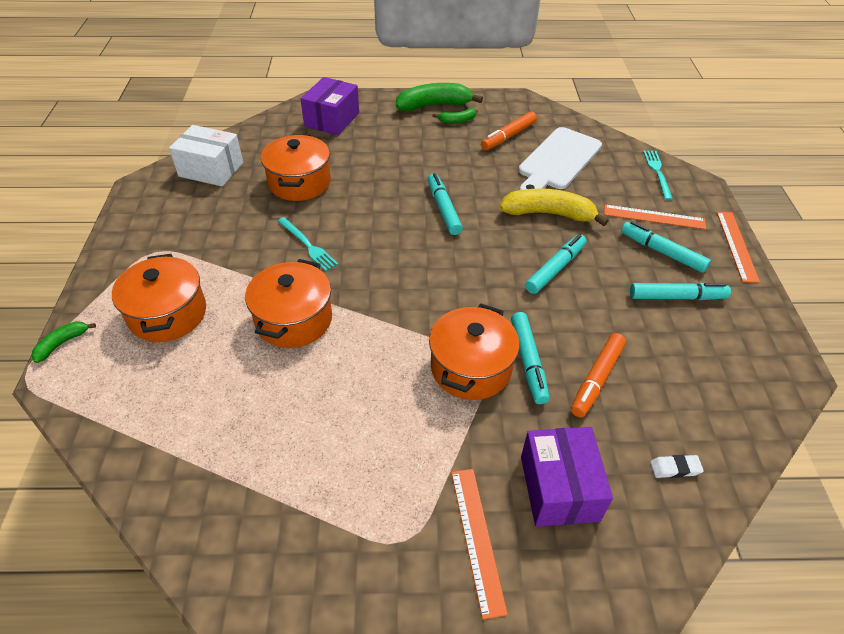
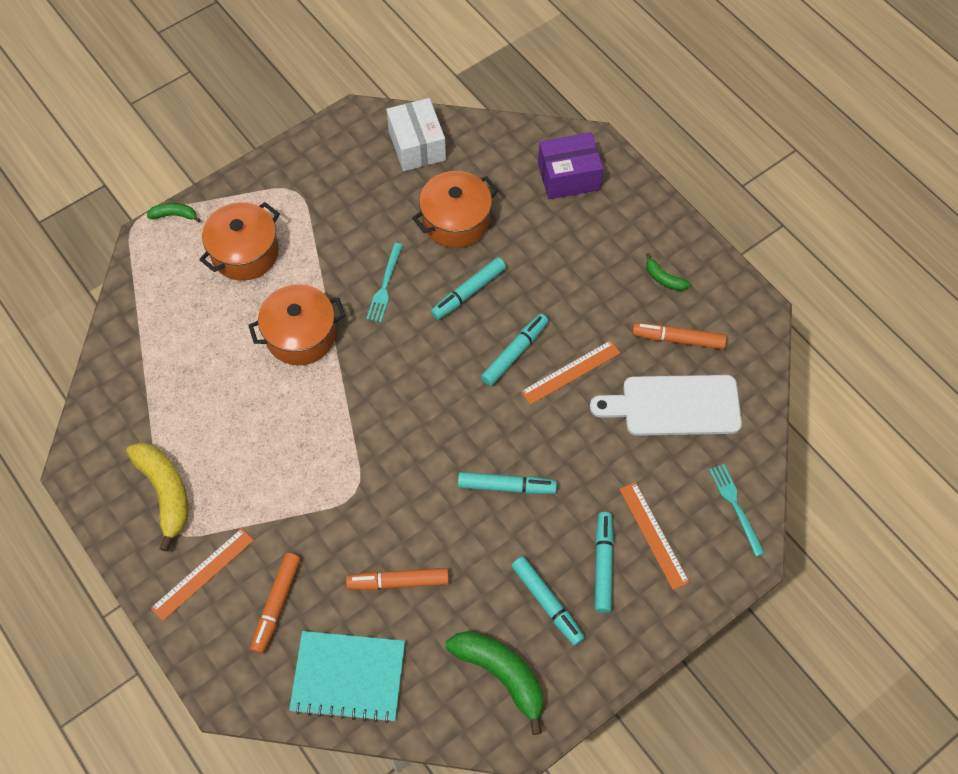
camera: 55 degrees right, 15 degrees up
(434, 105) = (673, 242): green banana -> green banana (501, 674)
(471, 368) = (344, 485): orange pot -> none
(528, 361) = (380, 522): turquoise marker -> turquoise marker (468, 292)
(549, 214) = (580, 442): yellow banana -> yellow banana (165, 493)
(559, 488) = (276, 605): purple box -> orange marker
(657, 173) = (735, 506): turquoise fork -> turquoise fork turned 75 degrees counterclockwise
(675, 468) = (348, 676): white eraser -> turquoise notebook
(737, 245) = (669, 628): orange ruler -> orange ruler (571, 372)

